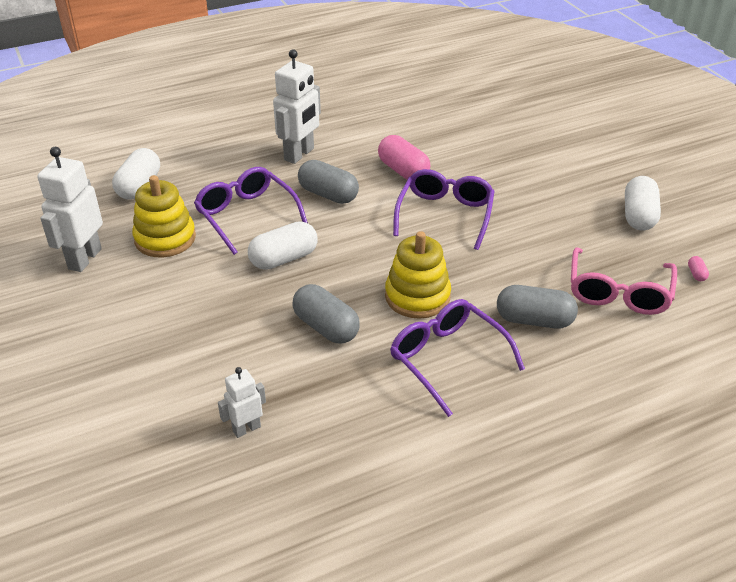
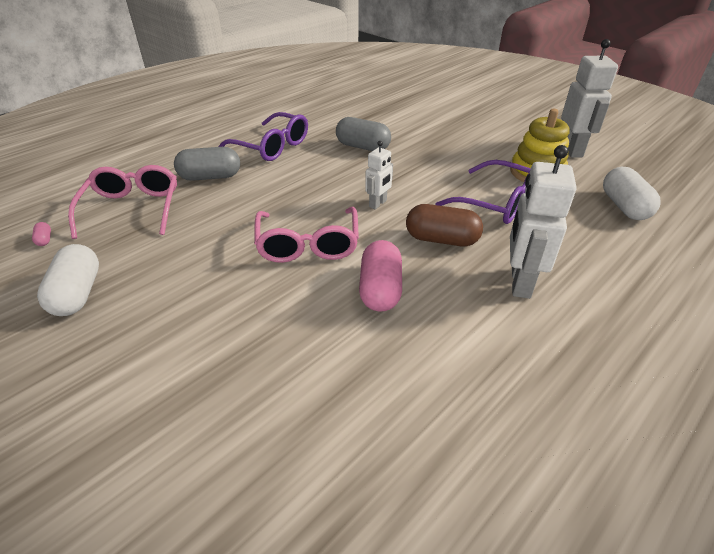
camera: 160 degrees right, 0 degrees up
(246, 429) = (373, 105): white robot -> white robot (378, 204)
(284, 259) = (429, 178): white capsule -> none
(328, 194) = (441, 239): grey capsule -> brown capsule
(403, 171) = (380, 289): pink capsule -> pink capsule turned 60 degrees clockwise
(417, 296) = (307, 174): yellow stacking toy -> none
(445, 215) = (308, 245): purple glasses -> pink glasses

